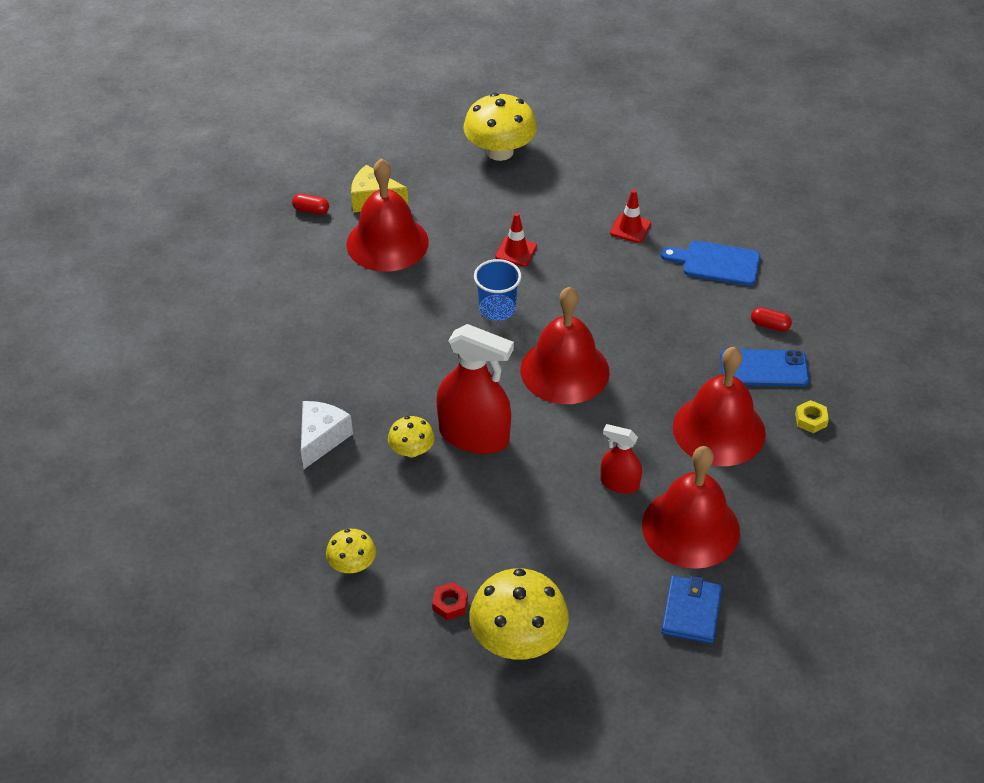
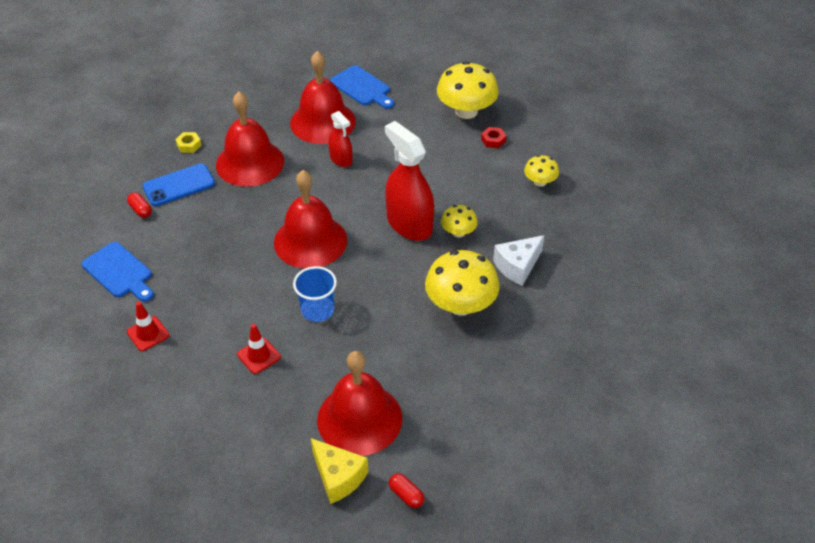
camera: 150 degrees left, 0 degrees up
(500, 151) = (174, 480): yellow mushroom -> yellow mushroom (461, 305)
(691, 611) = (362, 87): blue wallet -> blue cutting board
(764, 368) = (179, 185): blue phone -> blue phone turned 60 degrees counterclockwise

